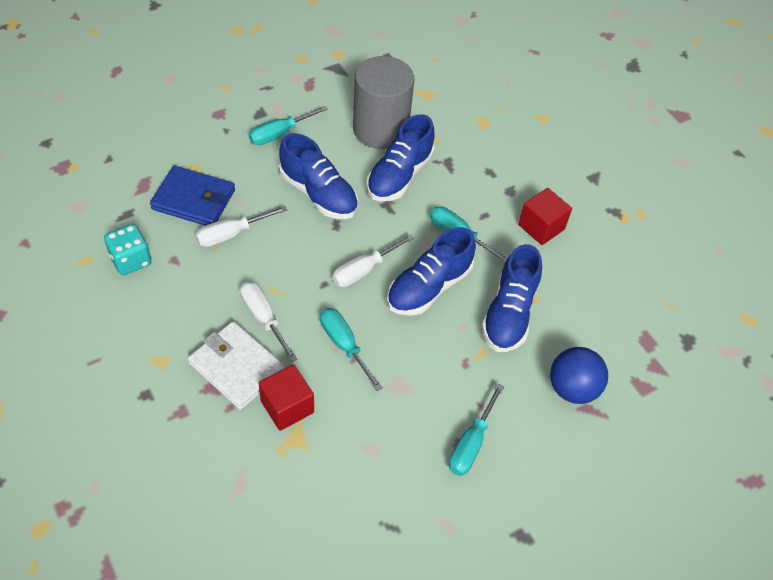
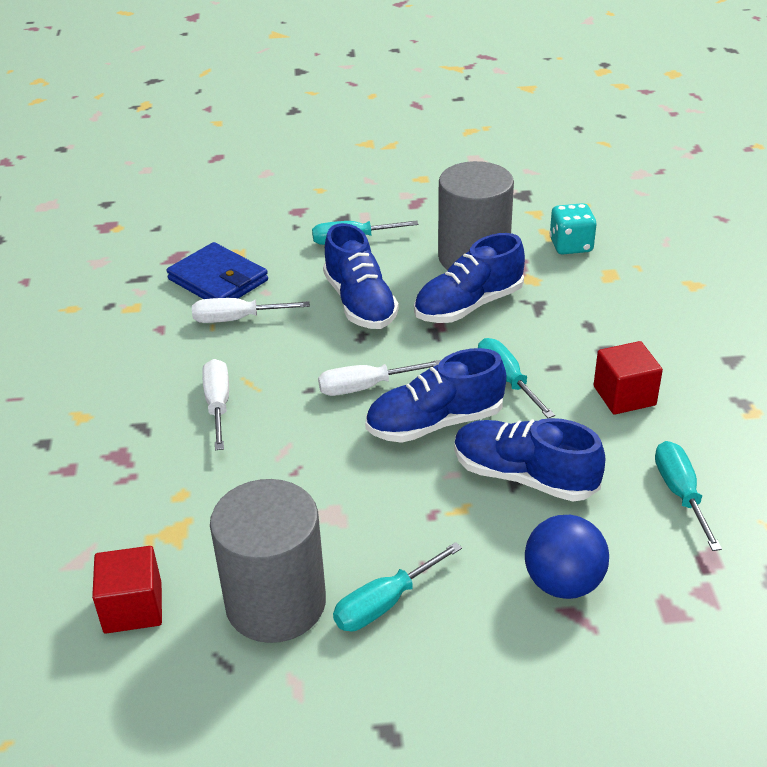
camera: 30 degrees right, 15 degrees down
(131, 260) = (116, 319): turquoise dice -> turquoise dice (571, 245)
(237, 367) = (156, 444): white wallet -> none
(287, 407) = (185, 498): red cube -> red cube (133, 607)
(344, 345) = (293, 455): turquoise screwdriver -> turquoise screwdriver (680, 494)
(400, 469) = (276, 603): none -> grey cylinder
(509, 313) = (524, 476): blue shoe -> blue shoe turned 75 degrees clockwise

